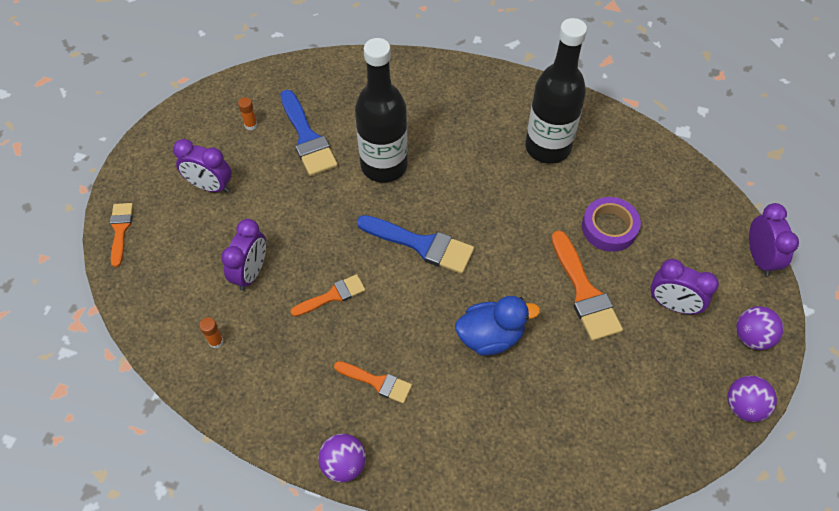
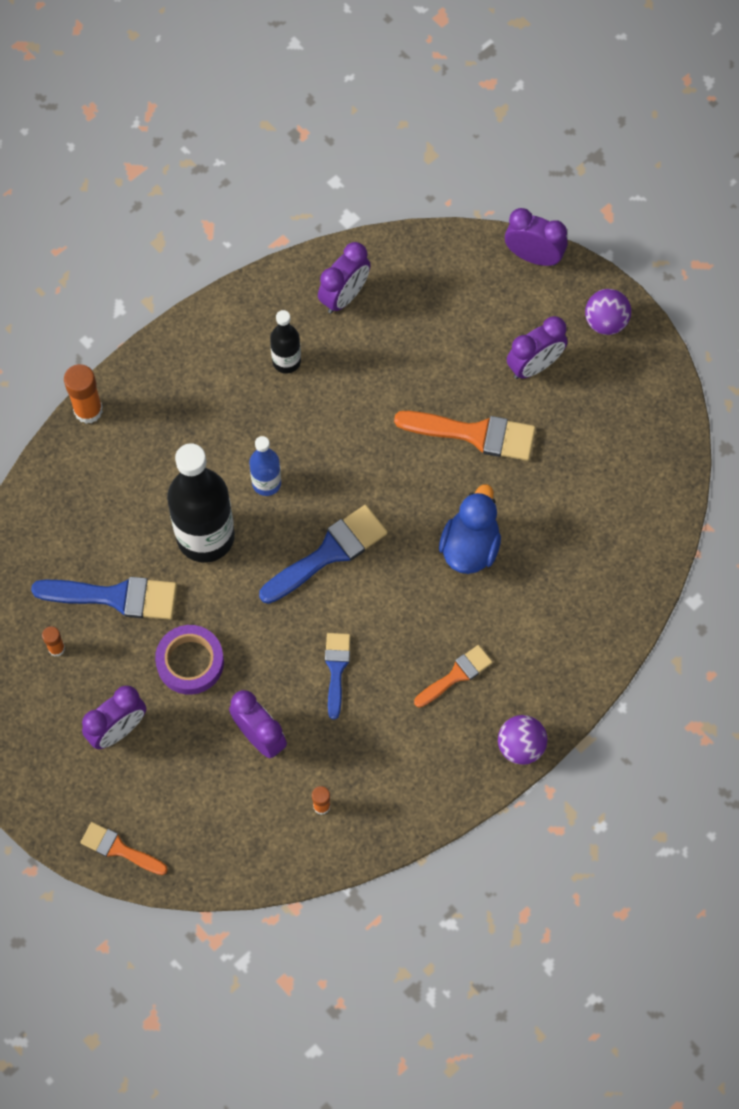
camera: 60 degrees left, 10 degrees up
(332, 296) = (336, 669): orange brush -> blue brush
(429, 61) = (88, 410): none -> orange glue stick
(448, 181) = (266, 483): none -> blue bottle
(547, 147) = (286, 361): black bottle -> black bottle, size x0.51
(609, 227) = (419, 365): purple tape -> purple tape (190, 662)
(623, 156) = (344, 296): none -> purple clock
(744, 406) = (663, 375): purple ball -> none

